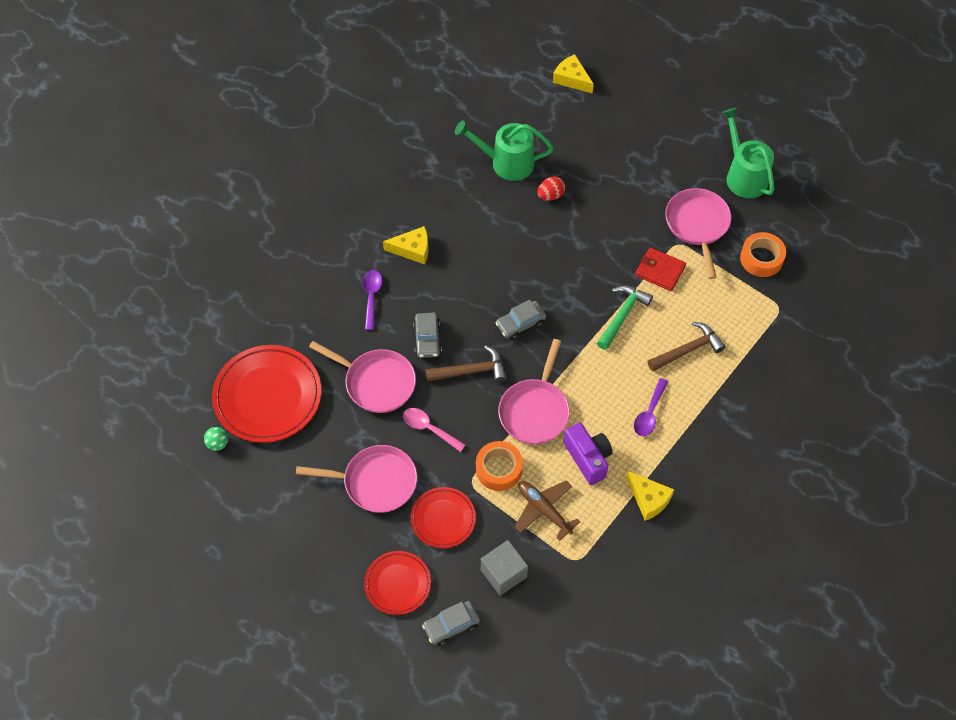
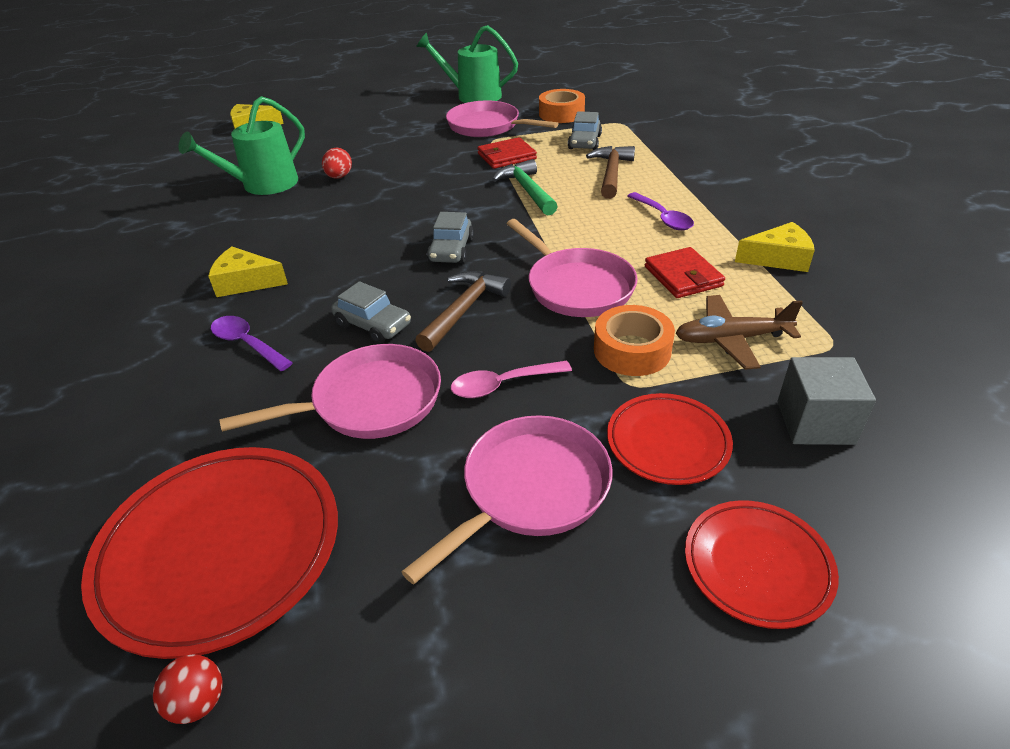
camera: 50 degrees left, 20 degrees down
(218, 443) = (198, 702): green ball -> red ball
(412, 249) = (245, 282): yellow cheese -> yellow cheese turned 120 degrees counterclockwise
(451, 625) = (889, 533): grey car -> grey car (584, 142)
(588, 458) = (683, 276): purple camera -> red wallet

